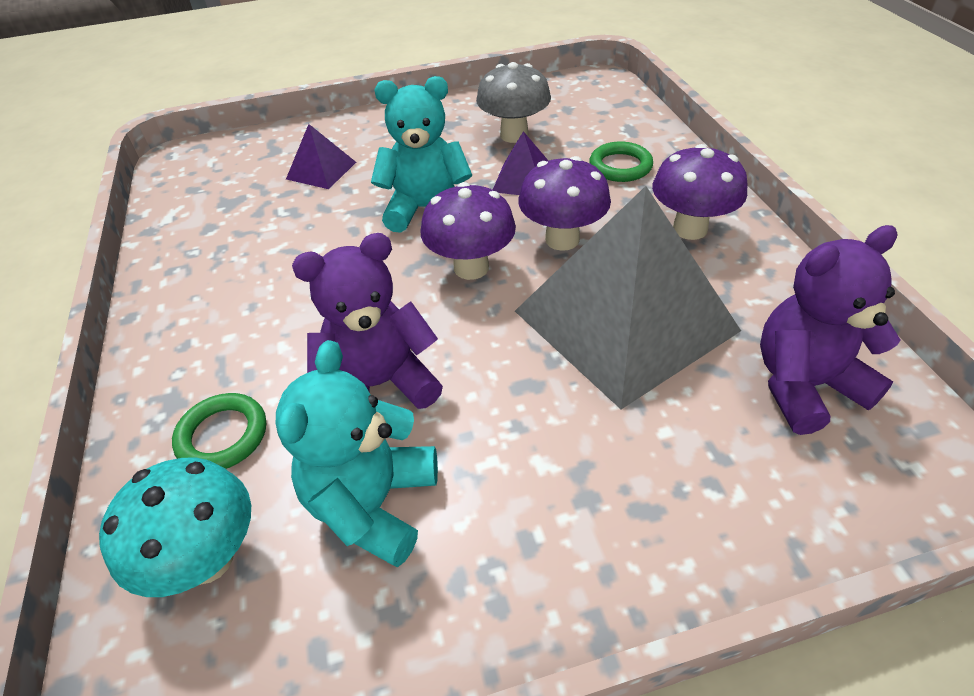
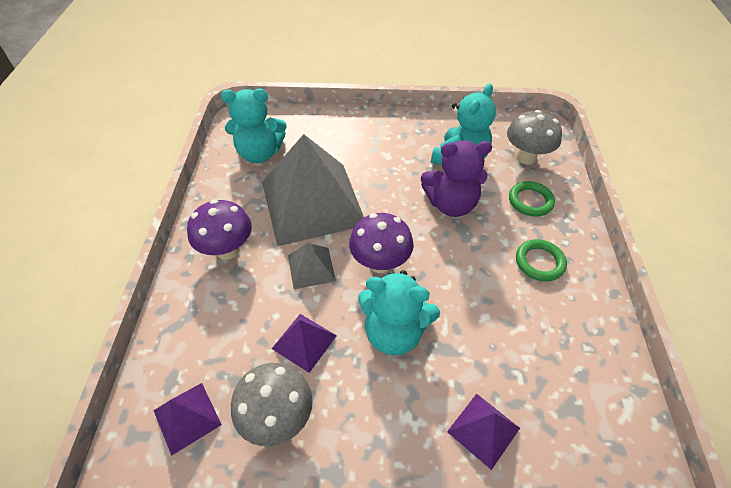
camera: 165 degrees left, 5 degrees up
(208, 559) = (526, 157): turquoise mushroom -> grey mushroom
(562, 239) = (311, 267): purple mushroom -> grey pyramid
(593, 118) = (187, 417): none -> purple pyramid
(620, 166) = (220, 330): green ring -> green ring (539, 262)
(804, 385) = (260, 153): purple teddy bear -> turquoise teddy bear

